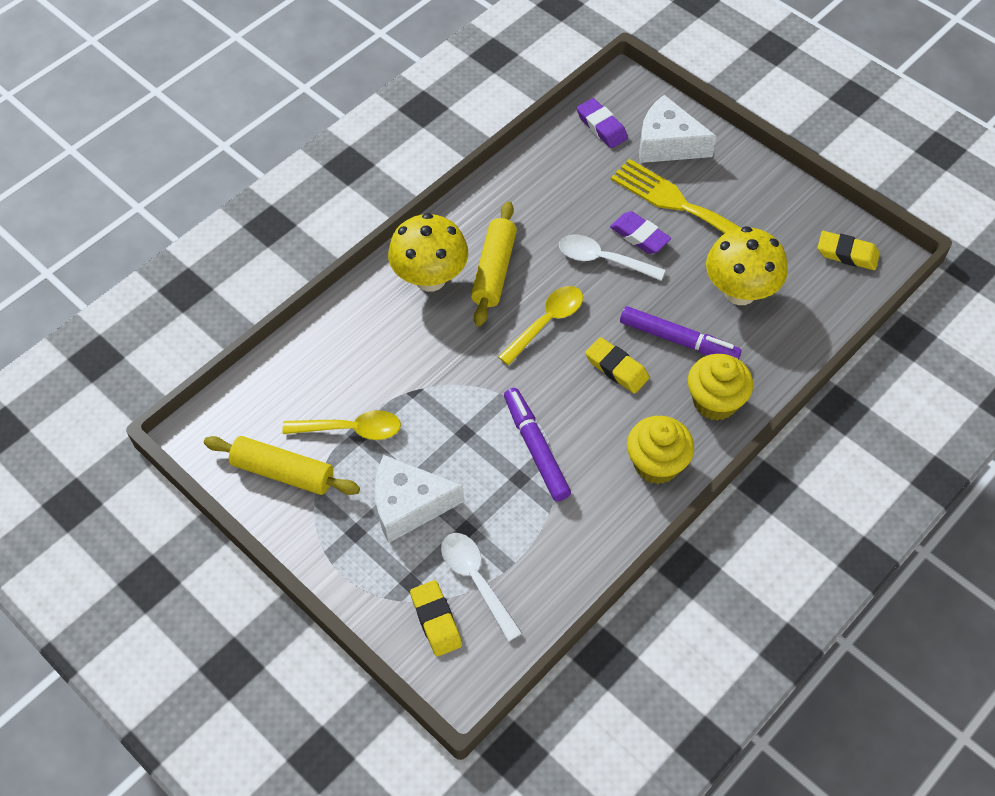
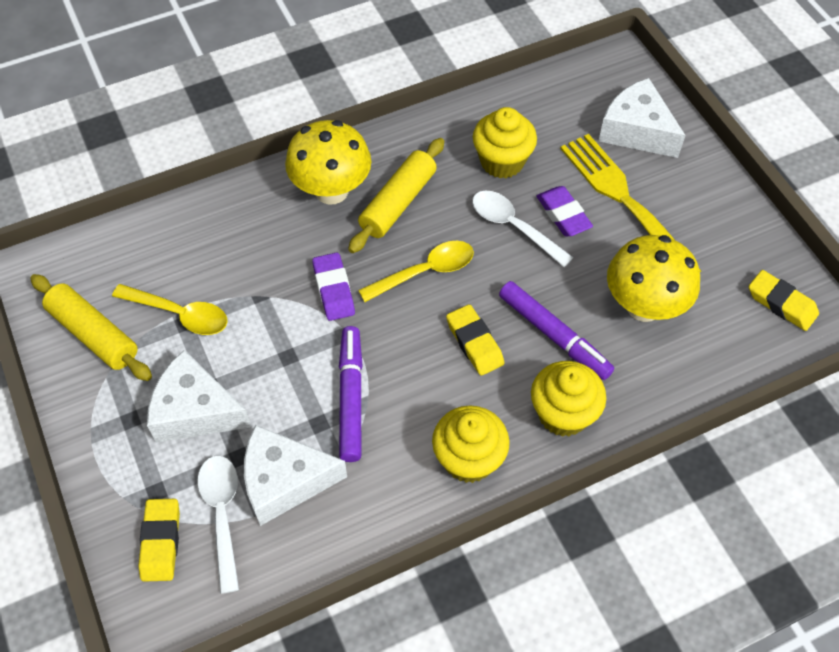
camera: 20 degrees right, 0 degrees up
(514, 535) = (284, 481): none -> white cheese
(566, 206) = (502, 161): none -> yellow cupcake
(601, 127) = (575, 94): purple eraser -> purple eraser (333, 290)

